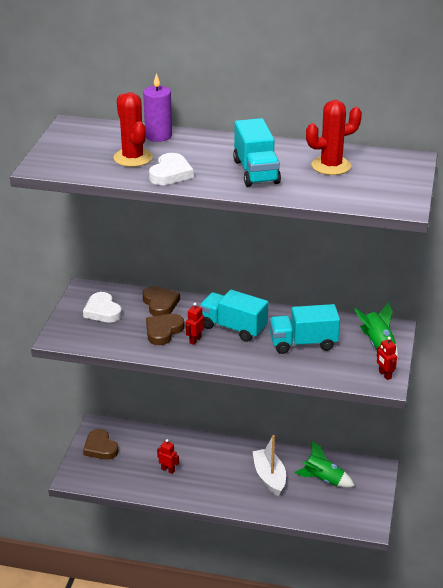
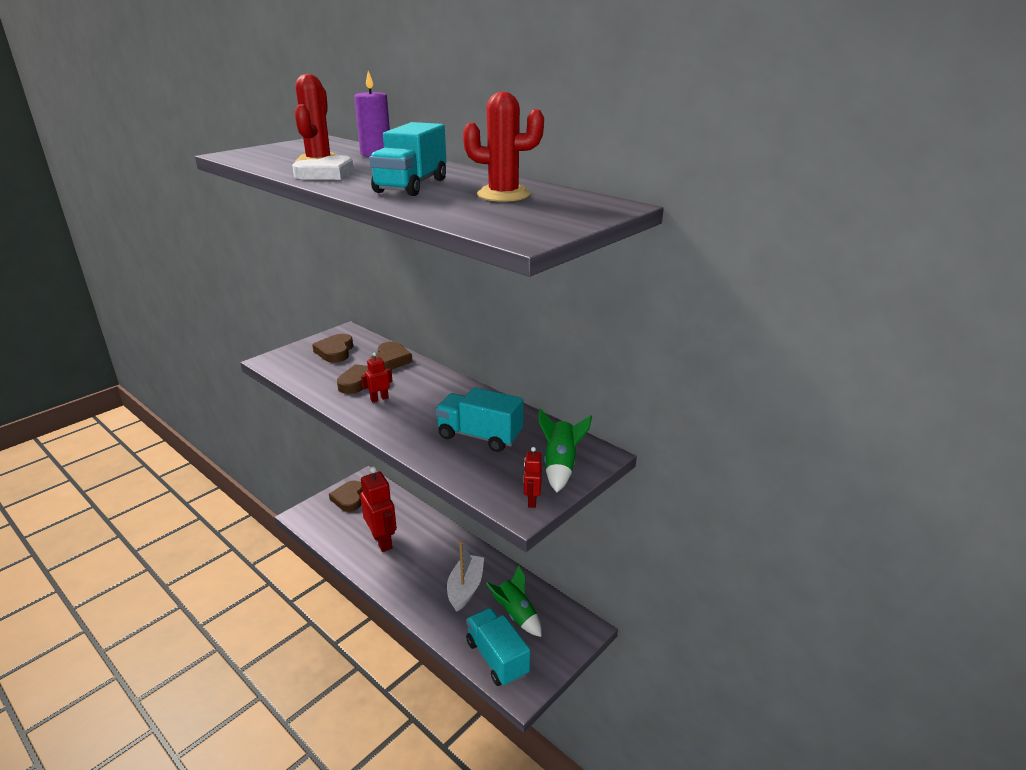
camera: 30 degrees right, 5 degrees down
(102, 311) = (335, 351): white heart -> brown heart
(168, 470) = (382, 541): red robot -> red robot, size x2.12
(233, 328) = (428, 400): turquoise truck -> turquoise truck (497, 658)

